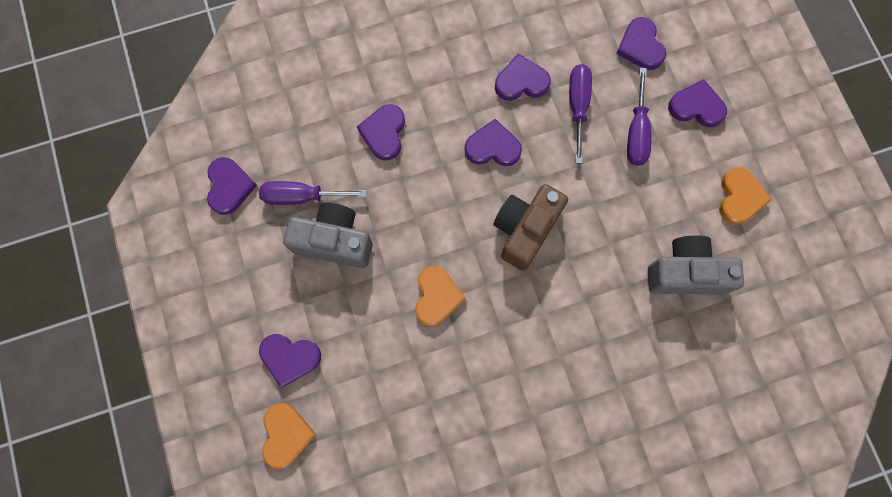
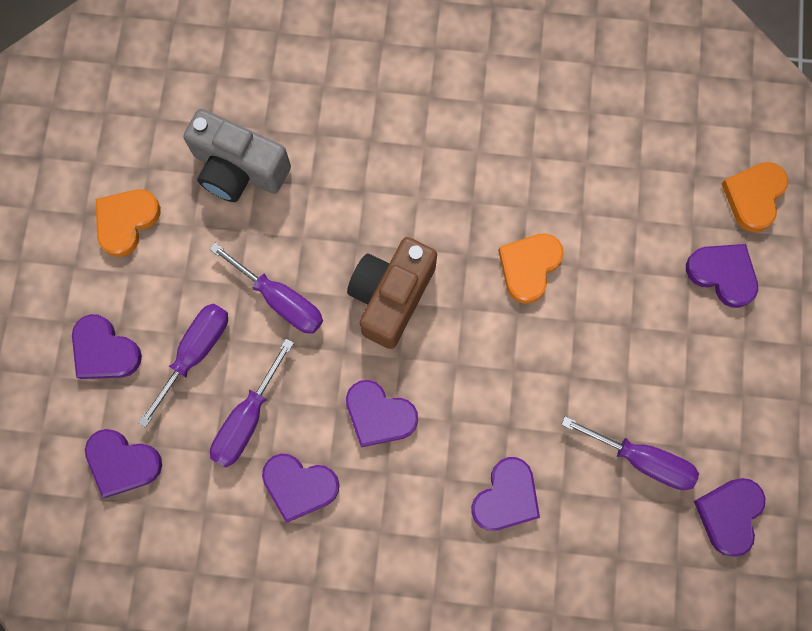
camera: 155 degrees left, 0 degrees up
(334, 241) = (623, 385): grey camera -> none
(525, 230) = (391, 296): brown camera -> brown camera turned 150 degrees clockwise
(600, 192) = (280, 300): none -> purple screwdriver
(640, 46) = (122, 463): purple heart -> purple heart turned 105 degrees clockwise

